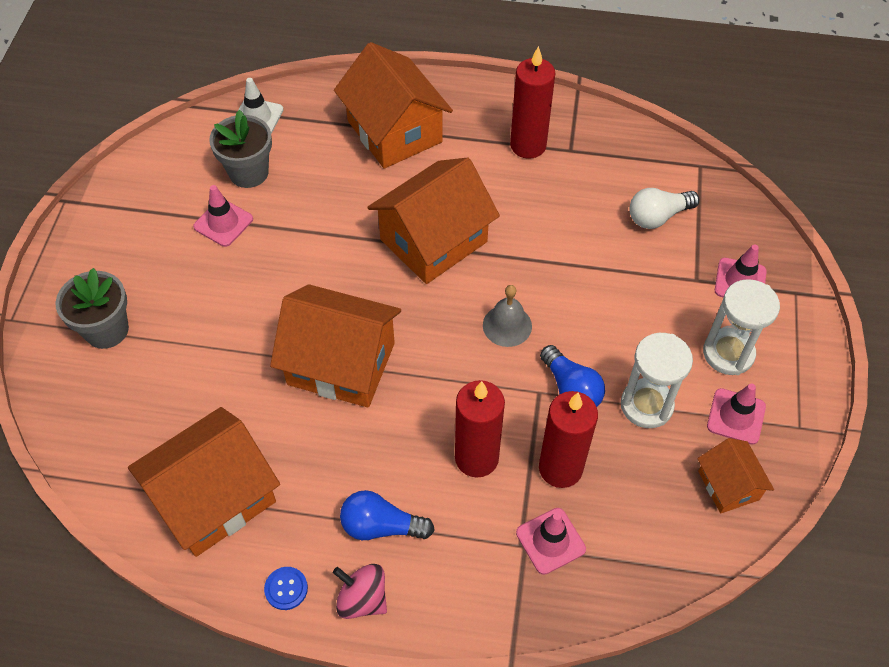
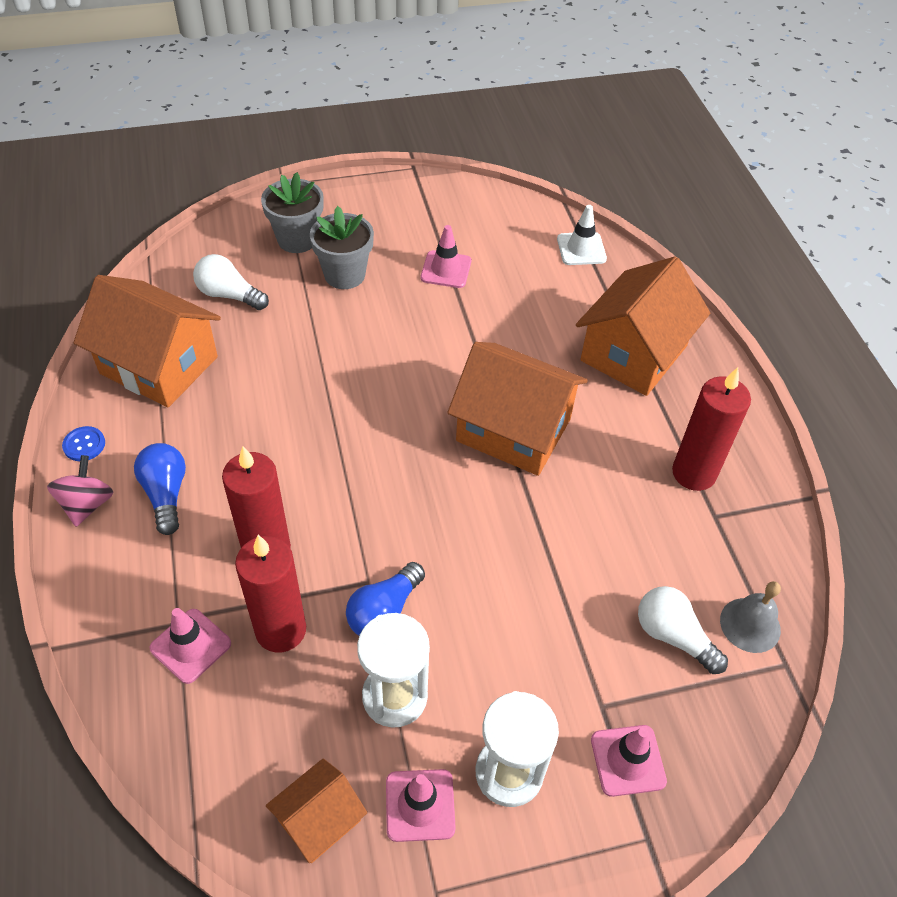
camera: 65 degrees right, 5 degrees down
(151, 411) = (229, 295): none -> white light bulb
(249, 172) = (513, 266): grey flower pot -> grey flower pot (344, 275)
(341, 364) = (331, 405): orange house -> none
(507, 325) = (439, 527): grey bell -> grey bell (750, 625)

